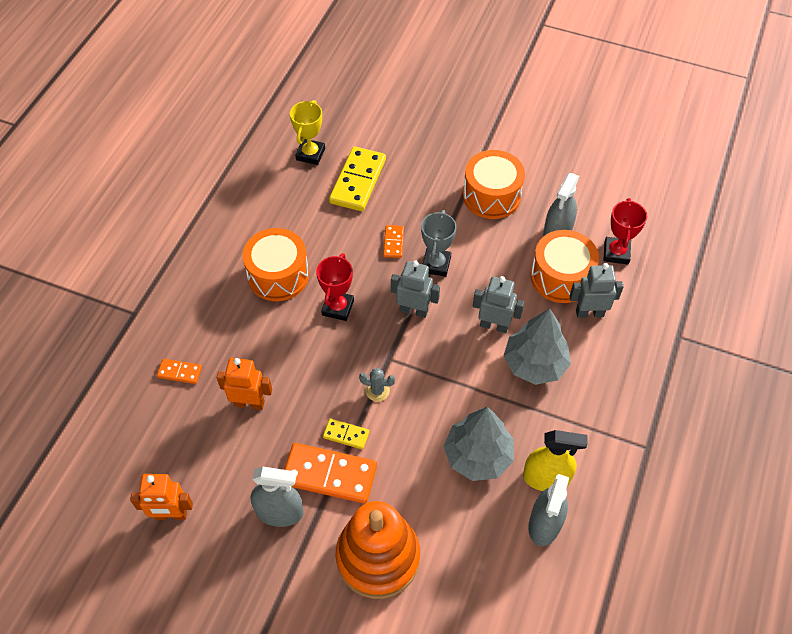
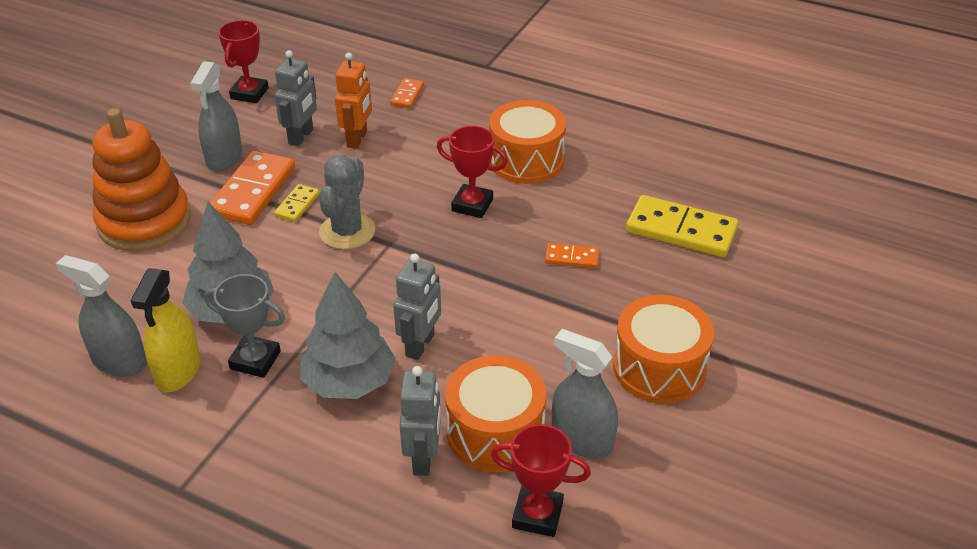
camera: 95 degrees right, 15 degrees down
(171, 514) = (249, 93): orange robot -> red trophy
(310, 154) = (727, 189): yellow trophy -> none
(377, 391) = (347, 231): grey cactus -> grey cactus, size x1.87
(414, 310) = (458, 269): grey robot -> grey robot (301, 137)
(436, 264) = (531, 296): grey trophy -> grey trophy (255, 360)

